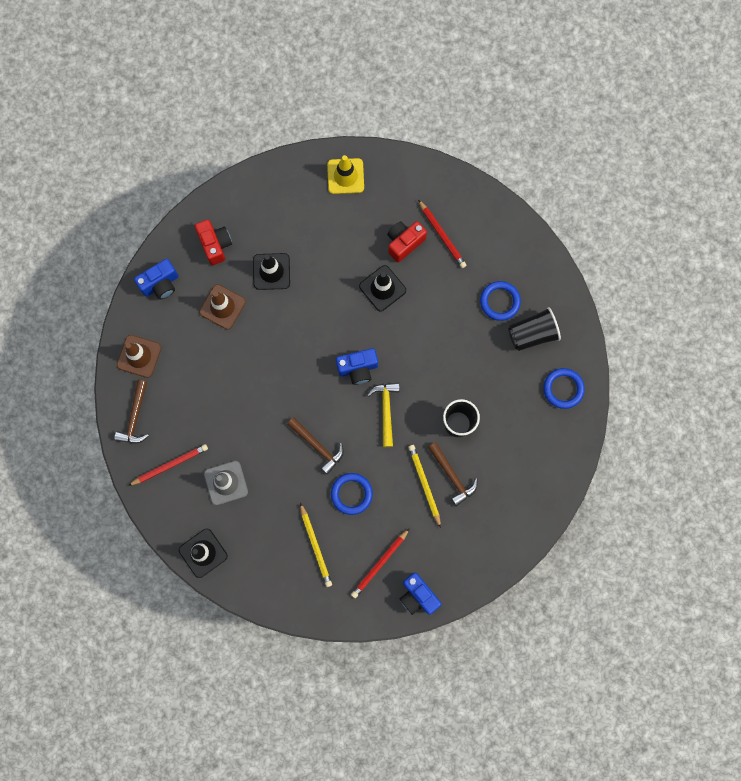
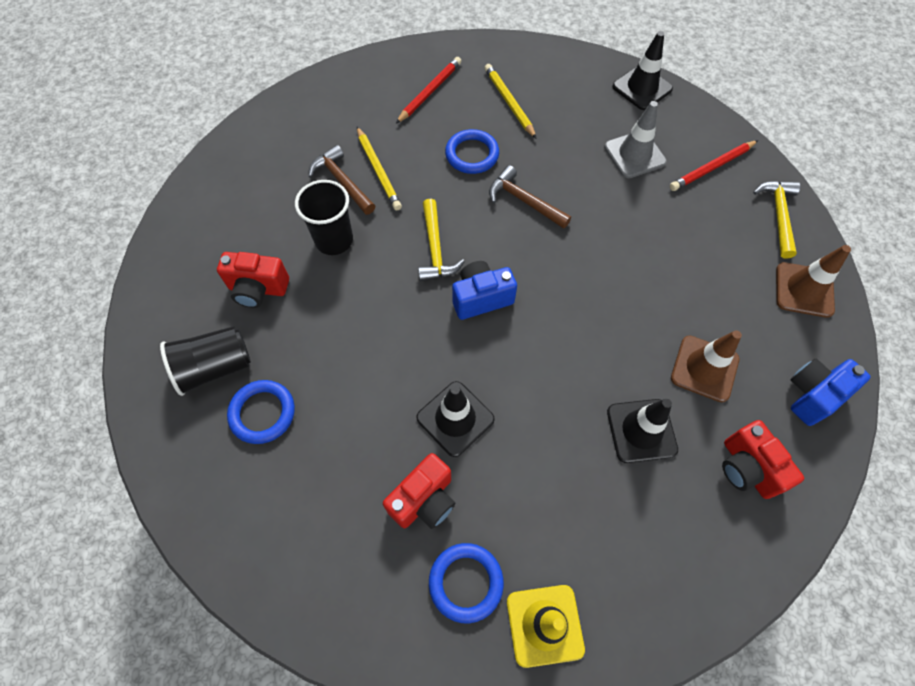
camera: 175 degrees right, 15 degrees down
(135, 417) = (778, 215): brown hammer -> yellow hammer
(418, 595) = (383, 68): blue camera -> none
(442, 235) = (357, 520): red pencil -> none
(509, 388) = (258, 289): none -> red camera
(563, 389) = (177, 295): blue ring -> blue ring (466, 582)

